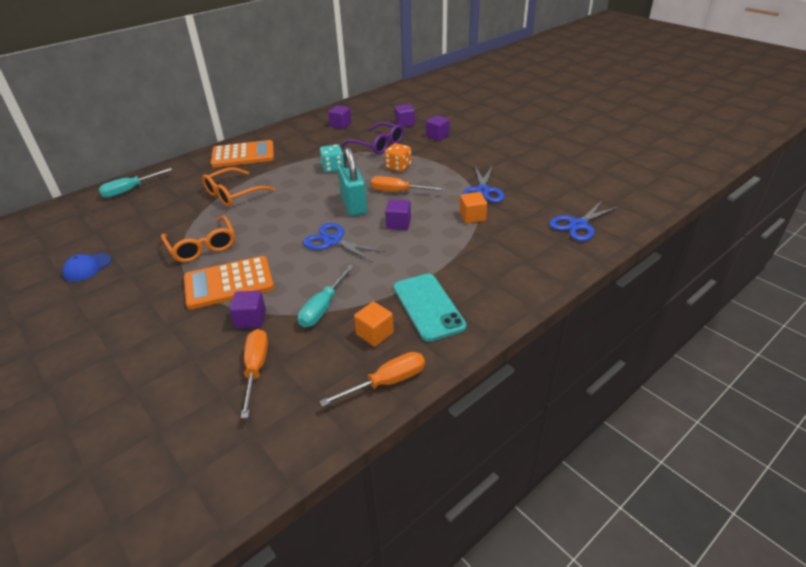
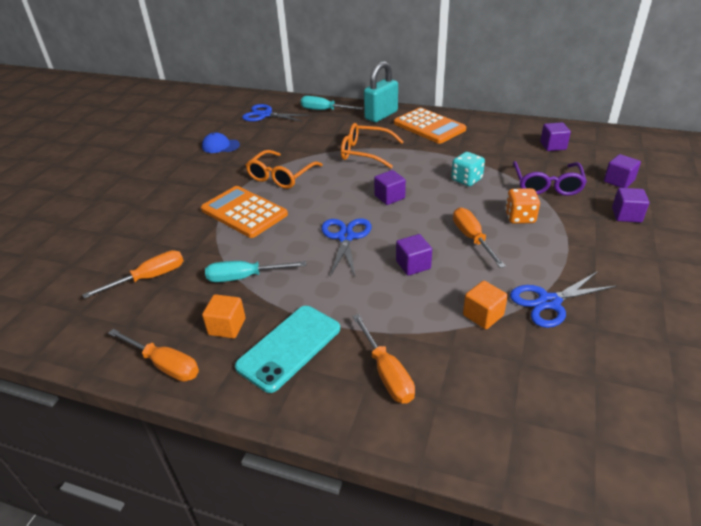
camera: 60 degrees right, 0 degrees up
(251, 319) = (206, 245): purple cube -> purple cube (389, 197)
(354, 206) = (415, 222): turquoise padlock -> turquoise padlock (381, 115)
(489, 271) = (387, 373): none -> orange screwdriver
(578, 225) = (573, 431): blue scissors -> blue scissors (265, 115)

